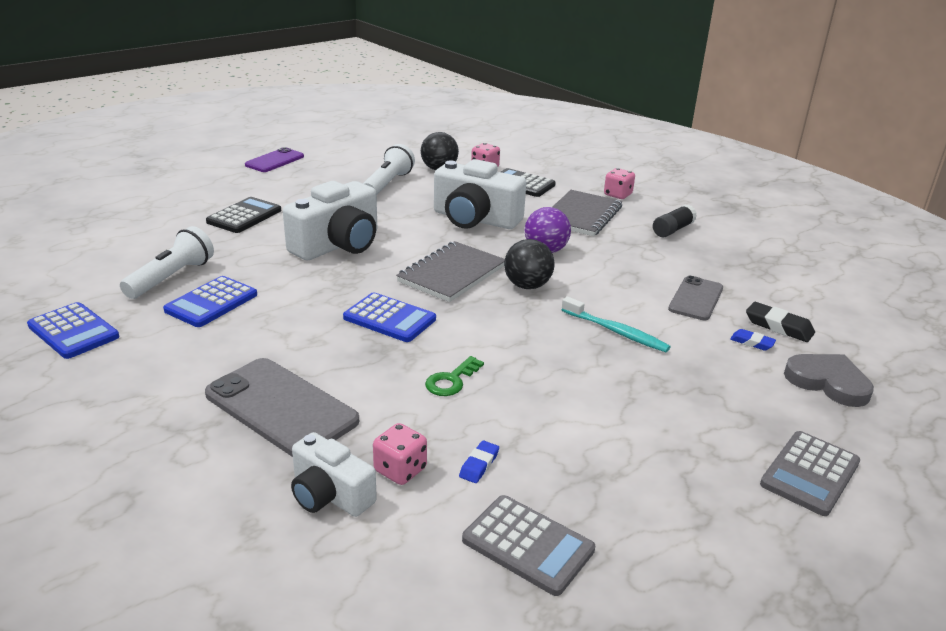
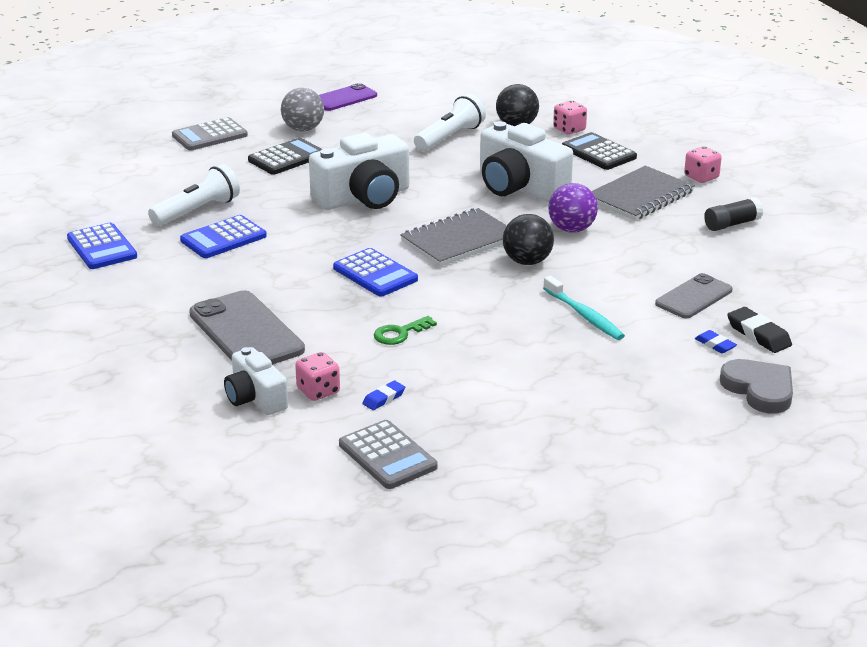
camera: 20 degrees right, 0 degrees up
(249, 189) = (303, 129): none -> grey ball
(809, 473) = (667, 453): grey calculator -> grey calculator (209, 135)

